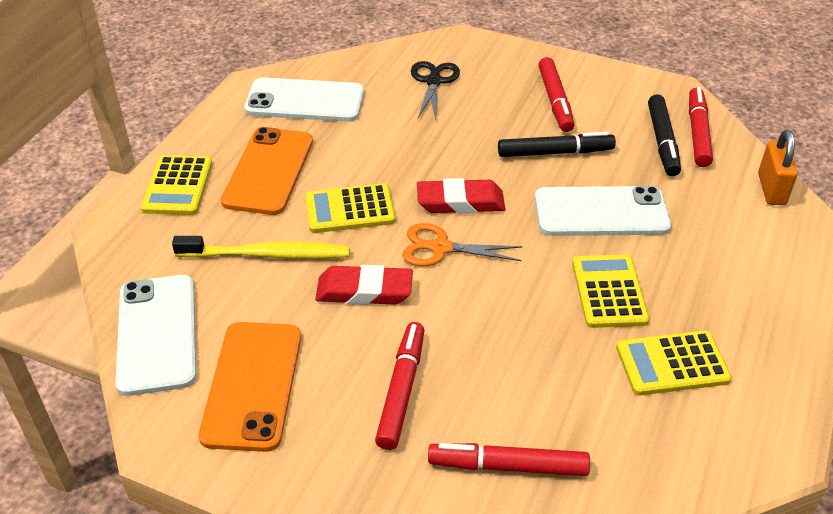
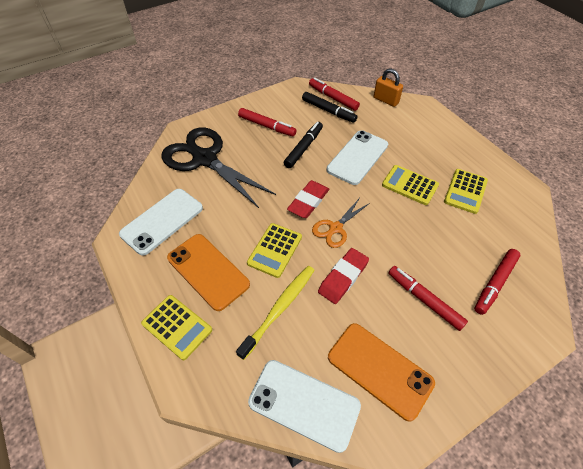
camera: 55 degrees left, 10 degrees up
(433, 81) = (205, 159): black scissors -> black scissors, size x2.03

